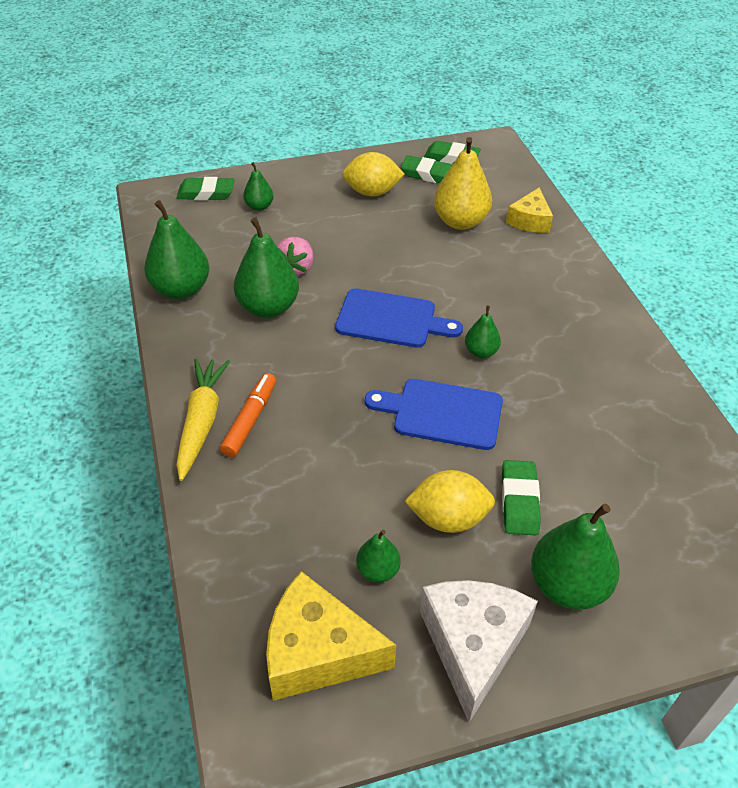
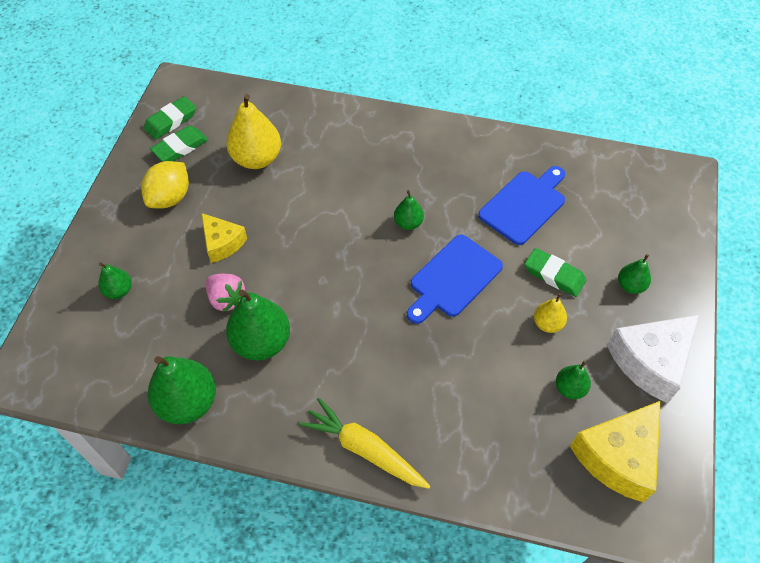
camera: 60 degrees left, 10 degrees up
(206, 193) = (61, 326): green eraser -> none
(250, 420) = (384, 411): orange marker -> none
(391, 319) = (336, 262): blue cutting board -> blue cutting board (524, 205)
(448, 518) = (547, 324): yellow lemon -> yellow pear
(472, 646) = (651, 361): white cheese -> white cheese turned 75 degrees counterclockwise
(530, 221) = (290, 116): yellow cheese -> yellow cheese (222, 243)
(567, 585) = (630, 286): green pear -> green pear, size x0.53

